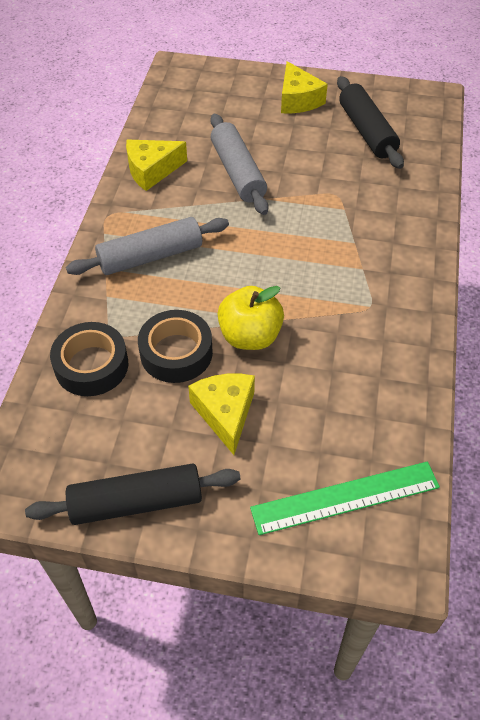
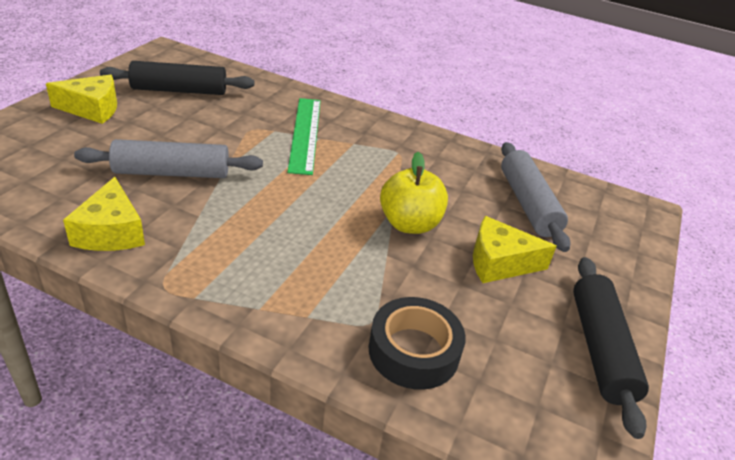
camera: 80 degrees left, 15 degrees down
(151, 256) = (262, 265): grey rolling pin -> grey rolling pin (528, 204)
(176, 353) = (415, 278): black tape -> none
(345, 497) = (590, 219): green ruler -> green ruler (305, 134)

